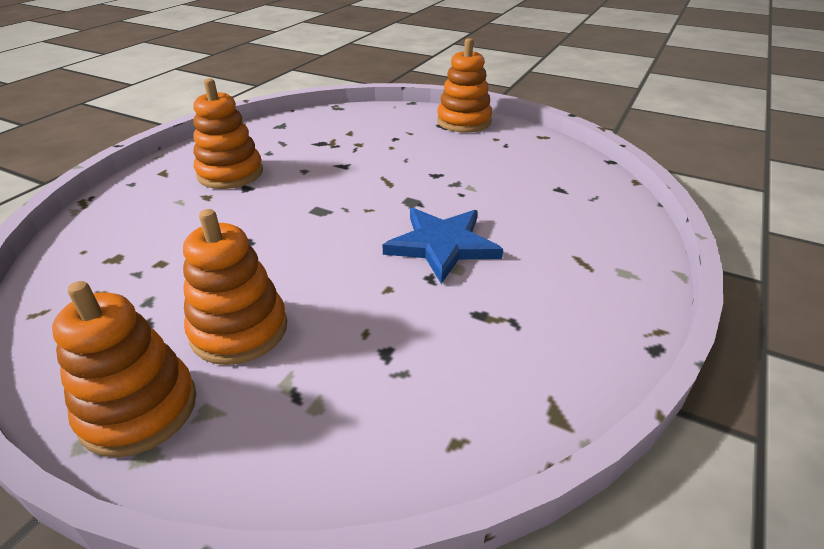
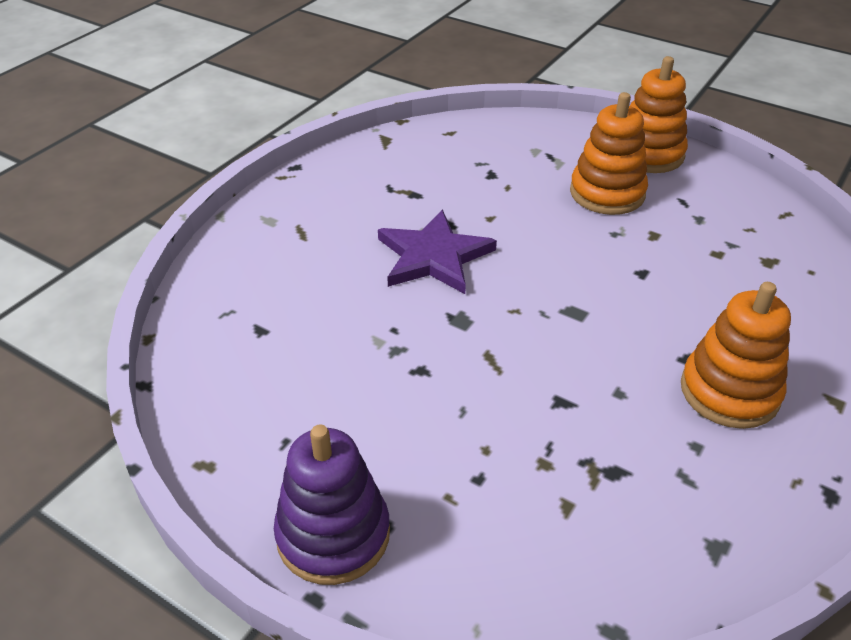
camera: 175 degrees left, 5 degrees up
(442, 245) = (433, 256): blue star -> purple star
(463, 121) = (333, 534): orange stacking toy -> purple stacking toy

